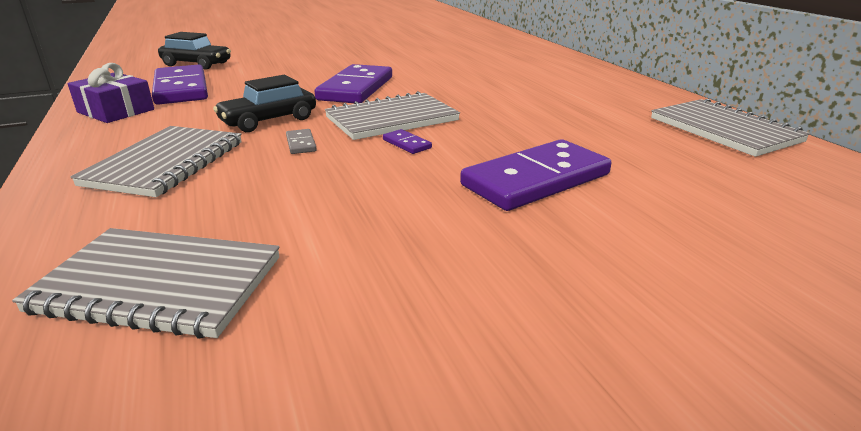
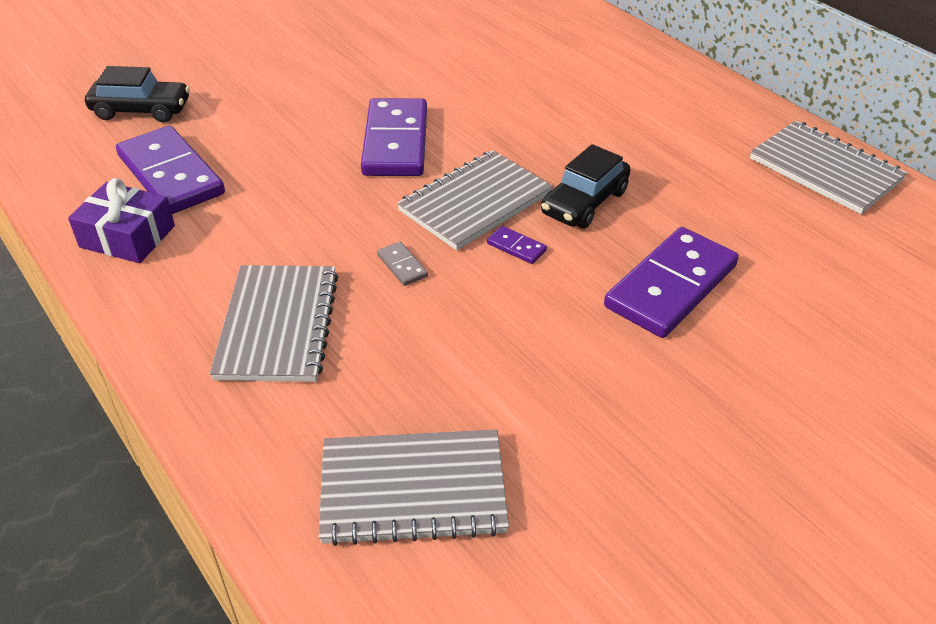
camera: 15 degrees left, 15 degrees up
(269, 121) = (335, 227): black car -> black car (584, 202)

